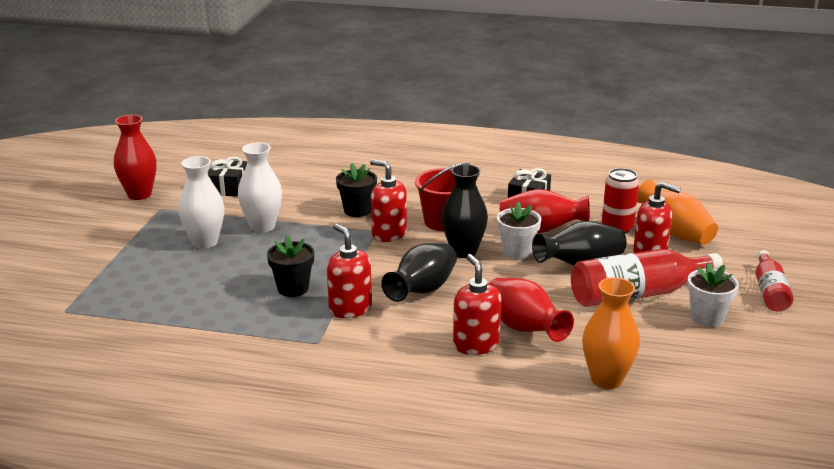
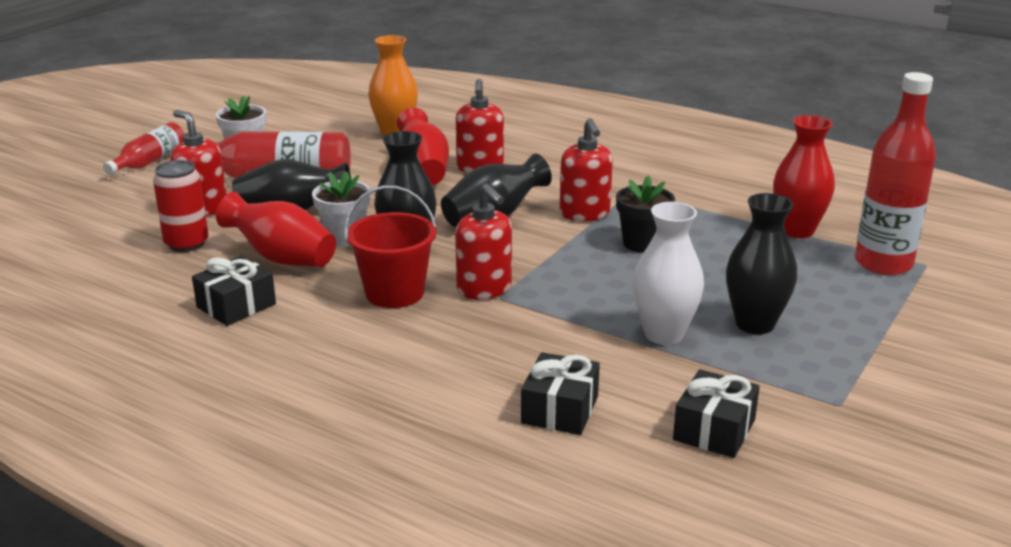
camera: 160 degrees left, 0 degrees up
(99, 305) = (883, 263): none -> red bottle
(139, 194) = (889, 447): red vase -> red vase (797, 230)
(205, 242) = (754, 324): white vase -> black vase
(309, 183) = (559, 410): none -> black gift
(357, 210) = (505, 335): black flower pot -> none
(675, 232) = (130, 227): orange vase -> none

